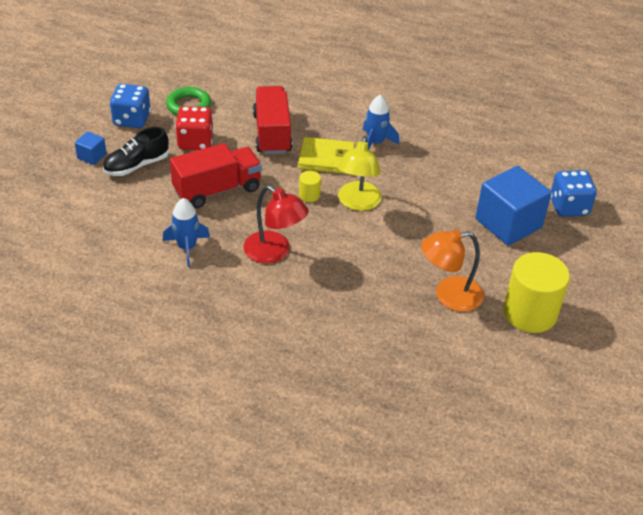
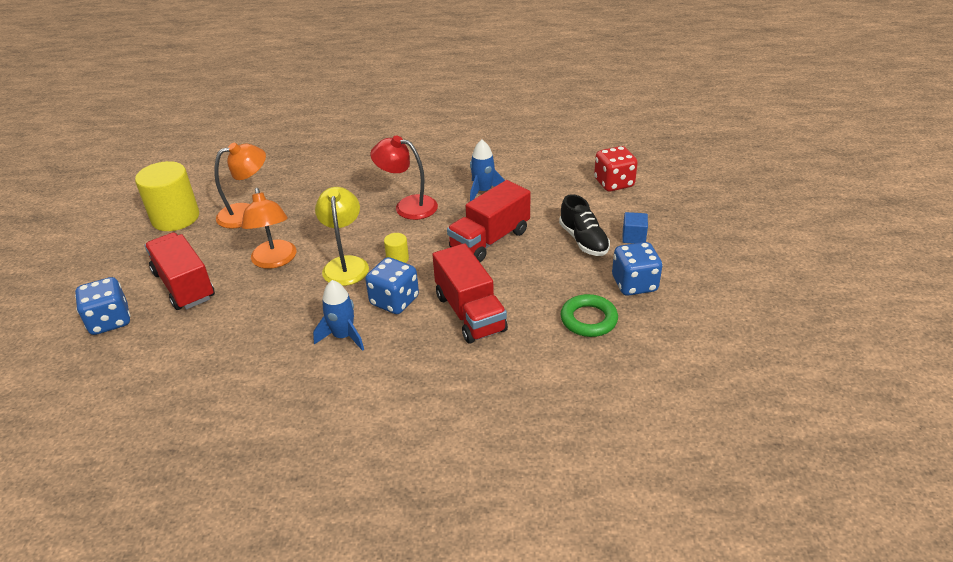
camera: 165 degrees right, 5 degrees down
(137, 165) = (583, 240): black shoe -> black shoe turned 120 degrees clockwise
(195, 142) = (546, 279): red dice -> red dice (614, 183)
(326, 158) = (394, 301): yellow wallet -> blue dice
(423, 225) = (275, 261): none -> orange lamp
(508, 223) = (184, 285): blue cube -> red truck

